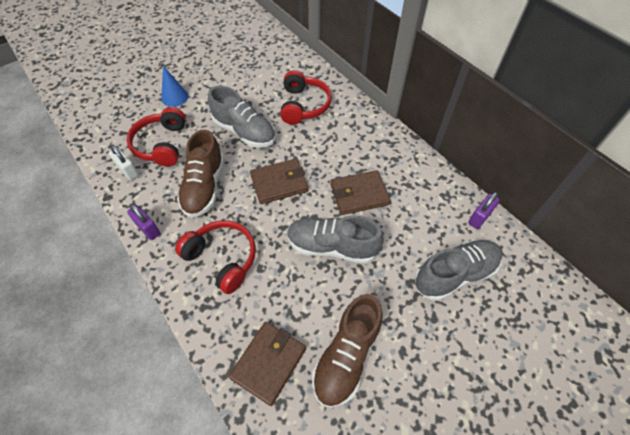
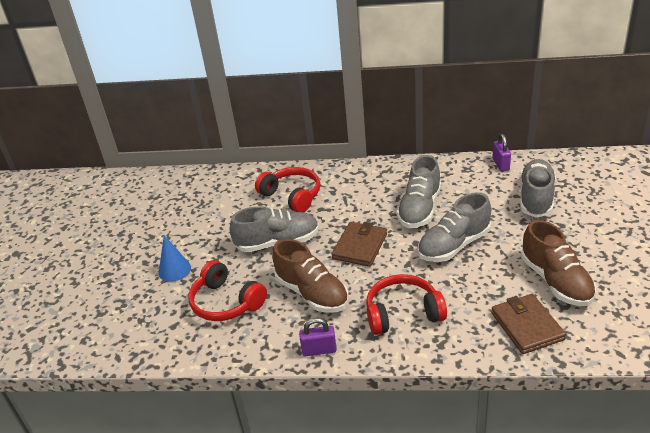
camera: 45 degrees left, 20 degrees down
(128, 171) = (231, 339): white padlock -> none
(359, 194) = (420, 209): brown wallet -> grey shoe

